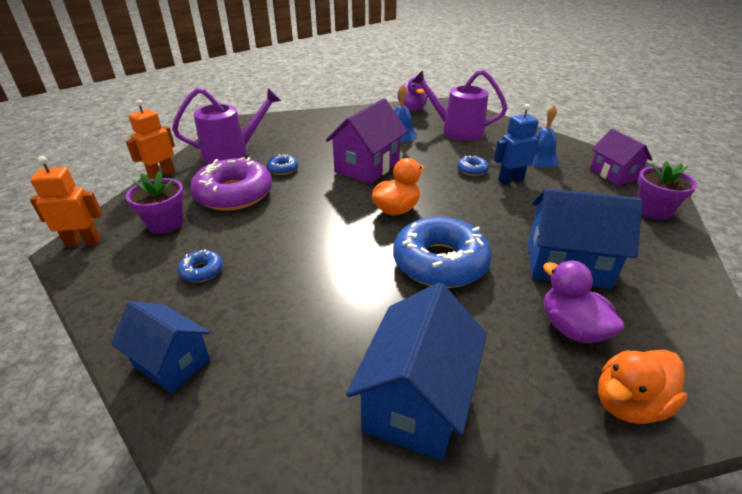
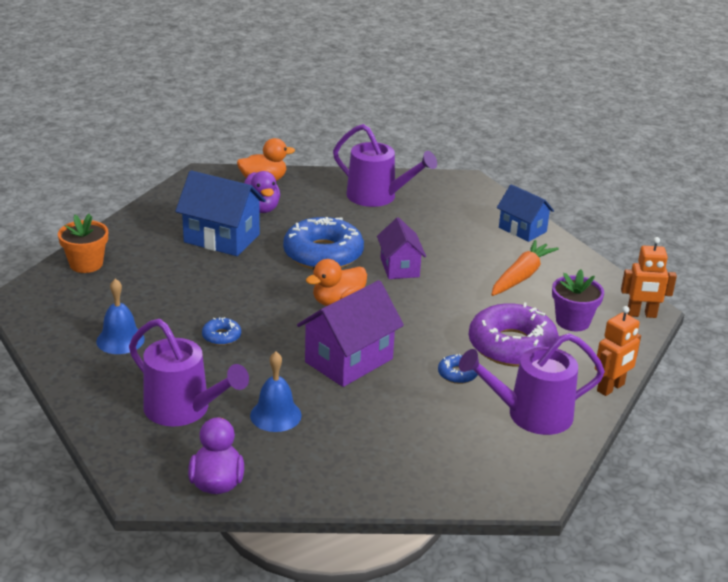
camera: 170 degrees left, 5 degrees down
(202, 271) = (521, 276): blue donut -> orange carrot
(416, 401) = (378, 197): blue house -> purple watering can
(510, 180) = (189, 316): blue robot -> none
(613, 174) = (63, 305): purple house -> purple house (399, 267)
(653, 211) = (86, 264): purple flower pot -> orange flower pot

